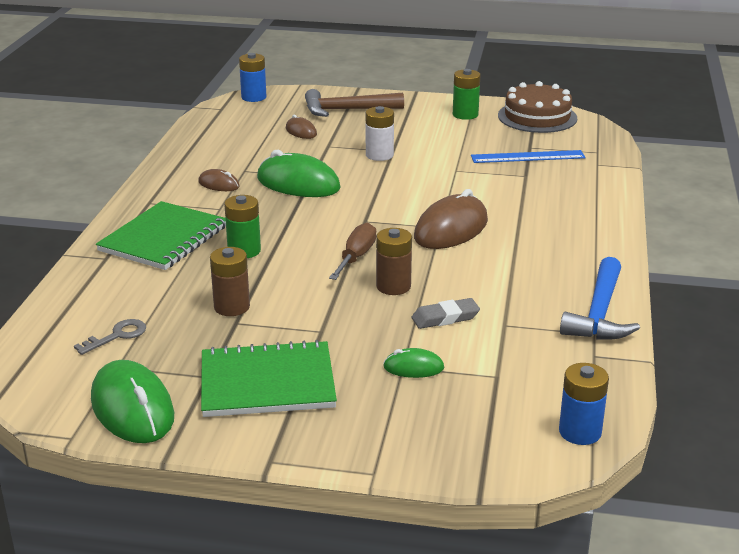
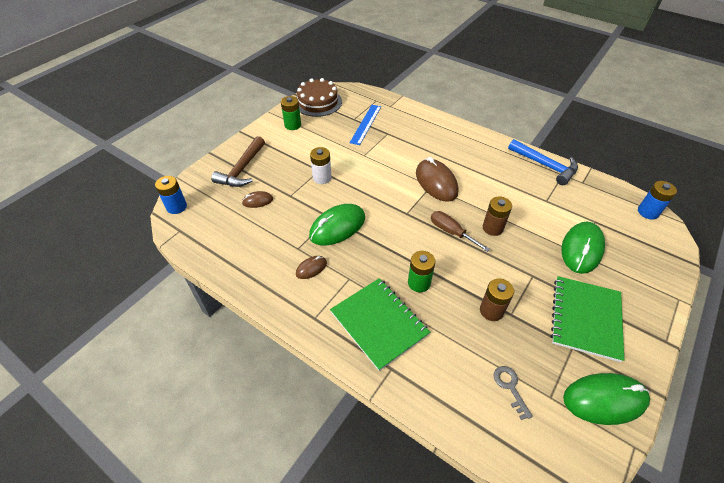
camera: 65 degrees left, 20 degrees up
(413, 367) = (581, 249): green mouse -> green mouse, size x1.98
(445, 318) = (533, 219): grey eraser -> none

